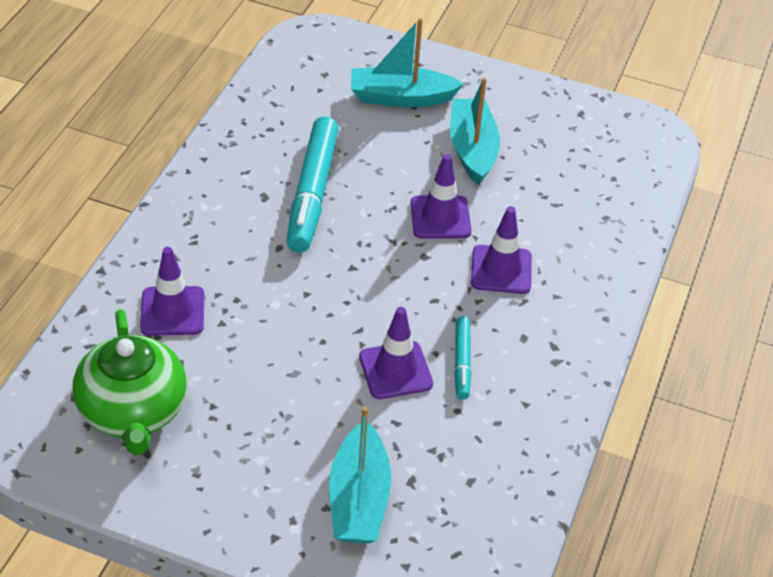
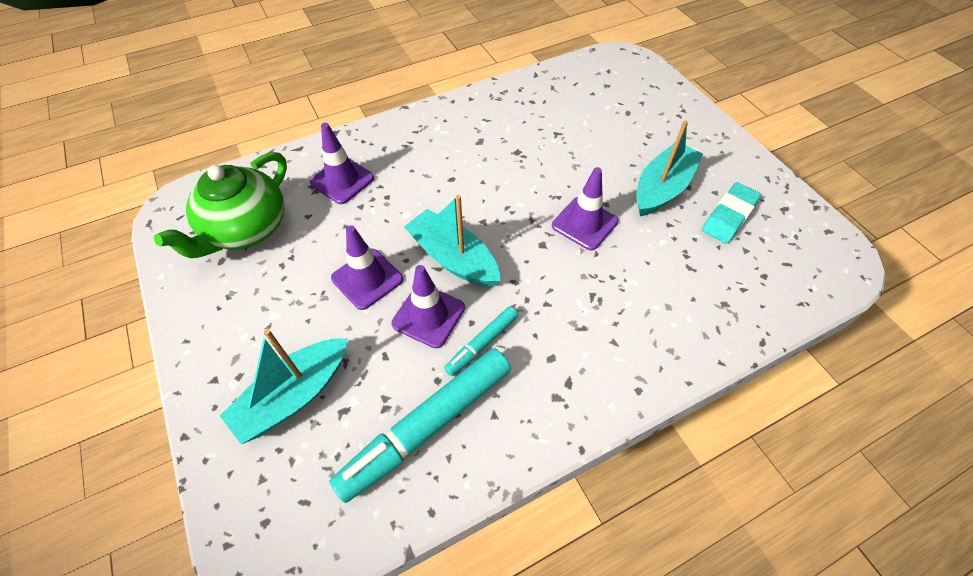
camera: 45 degrees right, 10 degrees up
(312, 192) = (513, 155): turquoise marker -> turquoise marker (428, 425)
(401, 97) = (645, 125): turquoise boat -> turquoise boat (453, 258)
(501, 270) = (590, 291): purple traffic cone -> purple traffic cone (367, 279)
(546, 144) = (729, 216): none -> turquoise eraser

